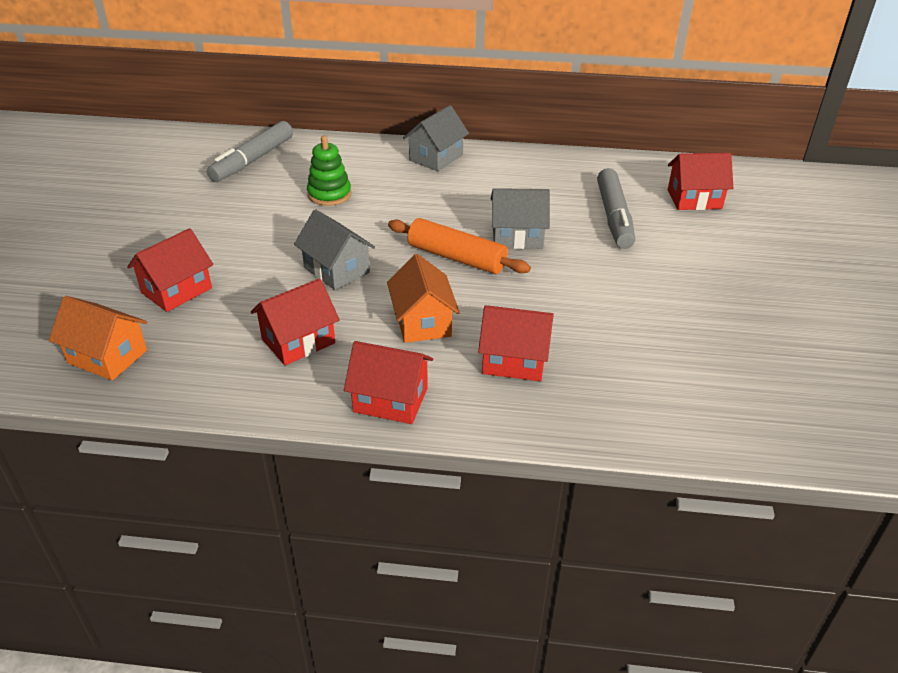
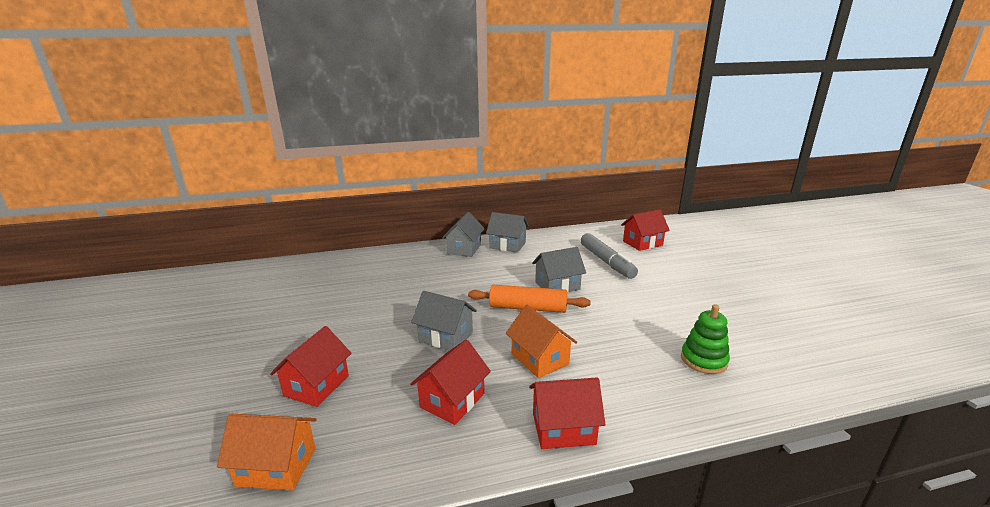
camera: 20 degrees left, 15 degrees down
(253, 160) = (329, 274): grey marker -> none
(329, 194) = (404, 285): green stacking toy -> green stacking toy (703, 360)
(497, 163) = (507, 245): none -> grey house
(514, 361) = (628, 370): red house -> none

